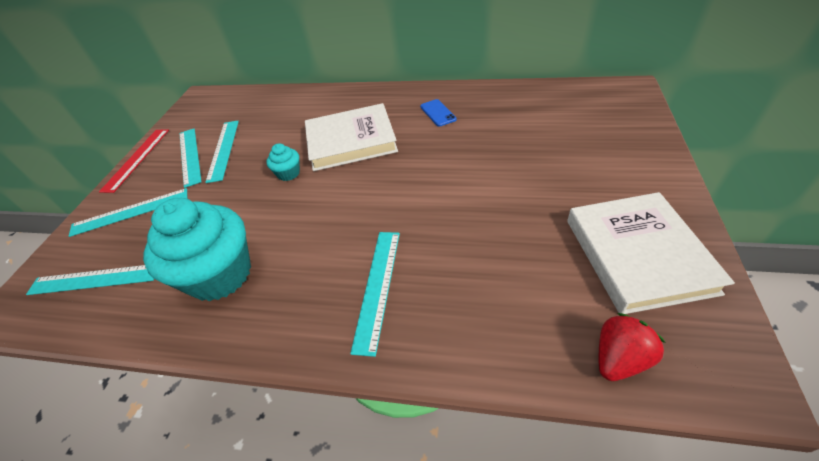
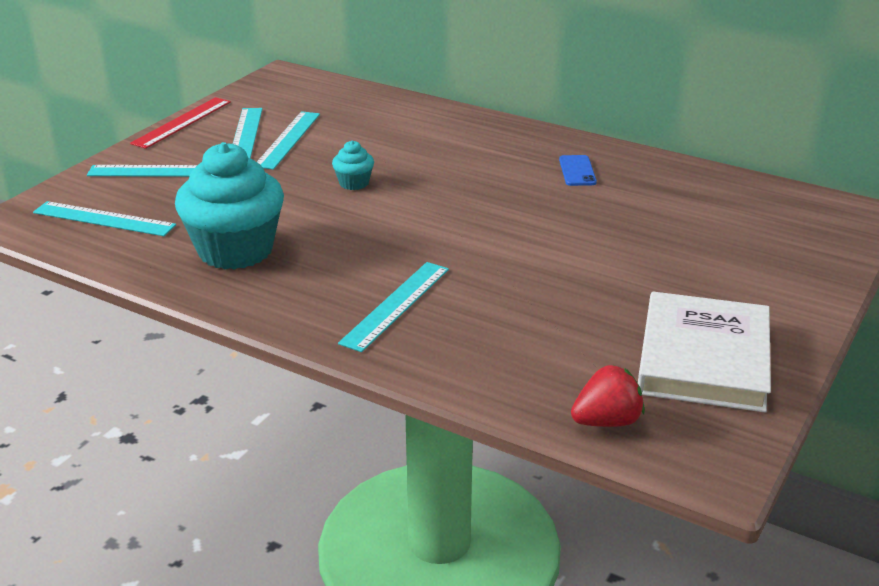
camera: 15 degrees right, 15 degrees down
(351, 141) = (447, 171): white book -> none

